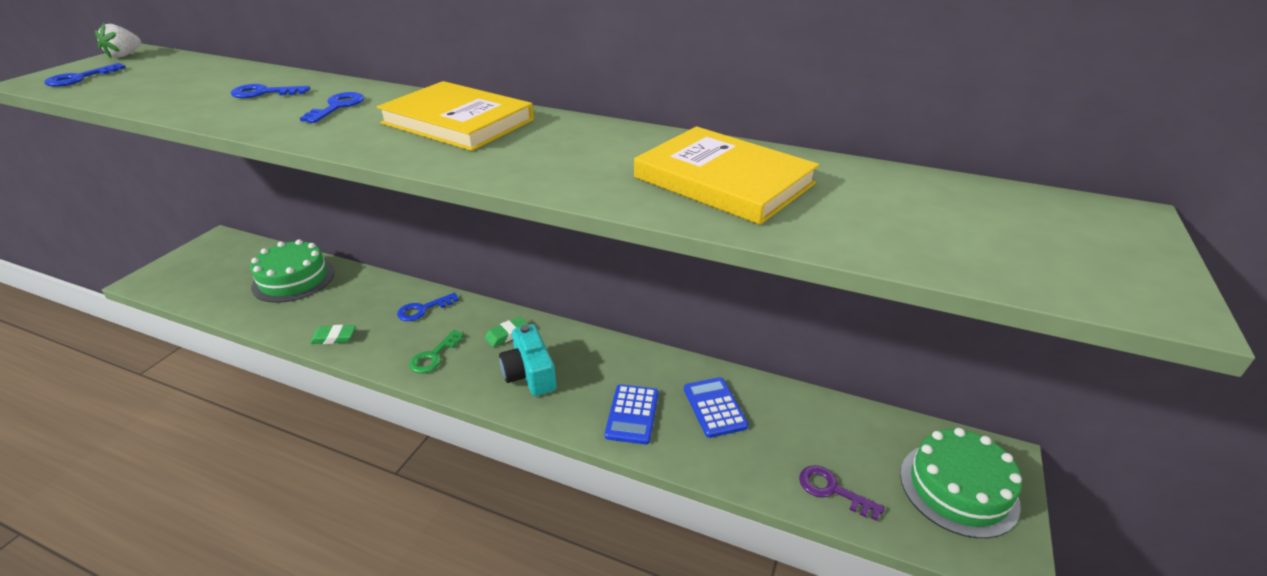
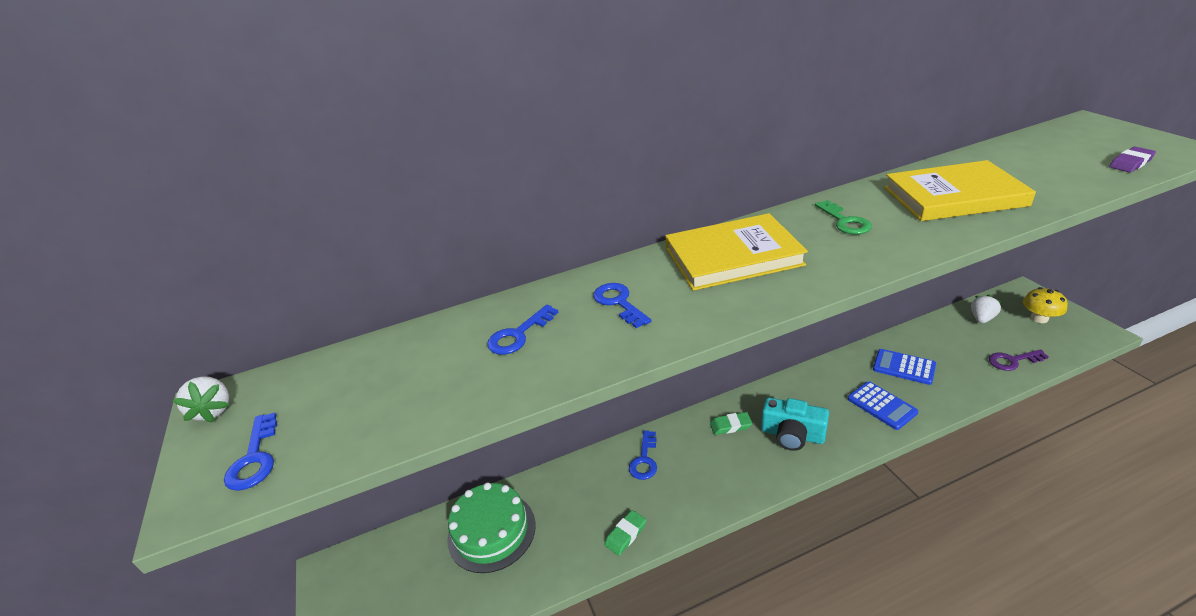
camera: 40 degrees left, 0 degrees up
(434, 356) = (718, 479): green key -> green key (844, 221)
(507, 334) = (730, 426): green eraser -> green eraser turned 75 degrees clockwise
(887, 437) = (981, 318): none -> white strawberry
(958, 488) = (1039, 318): green cake -> yellow mushroom
(1018, 266) = (1130, 163): none -> purple eraser

